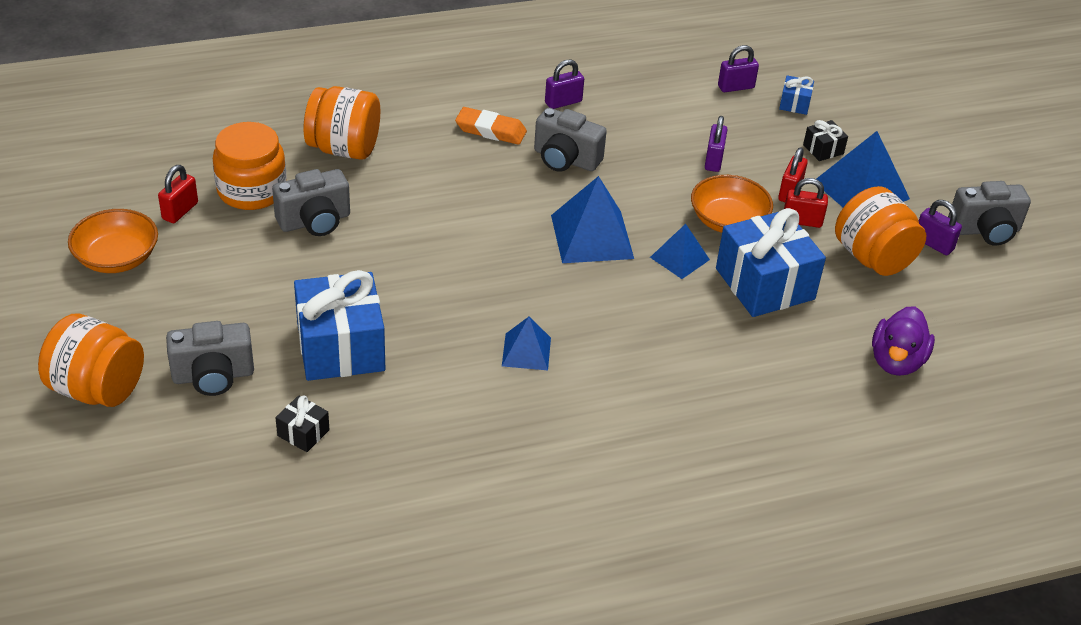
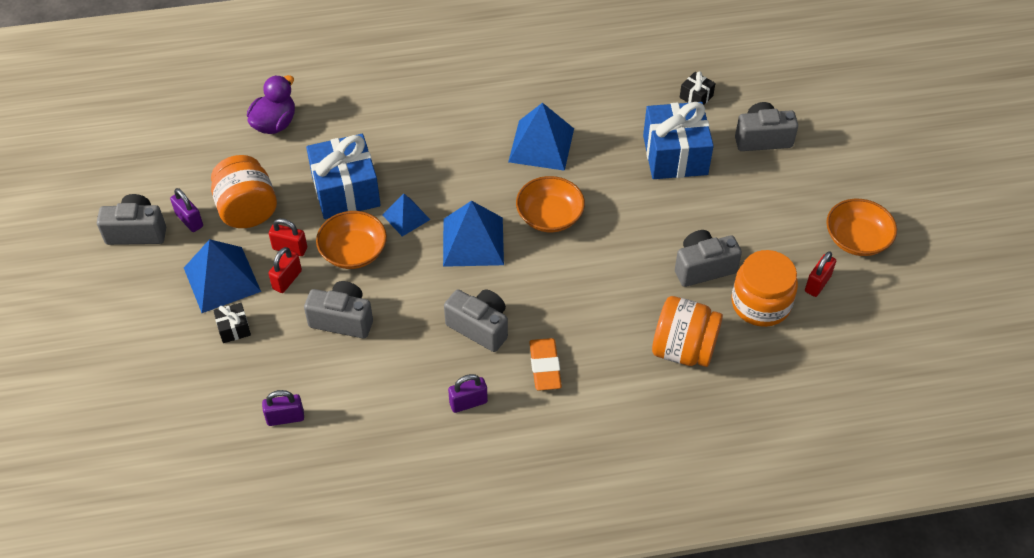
camera: 170 degrees left, 10 degrees up
(97, 389) = (839, 133): orange jar -> none
(490, 130) = (545, 367): orange eraser -> orange eraser turned 60 degrees clockwise
(503, 267) = (549, 216): none -> orange bowl
(526, 351) = (541, 145): blue pyramid -> blue pyramid, size x1.71
(713, 160) = (342, 319): purple padlock -> grey camera
(794, 104) = (234, 391): blue gift -> none

